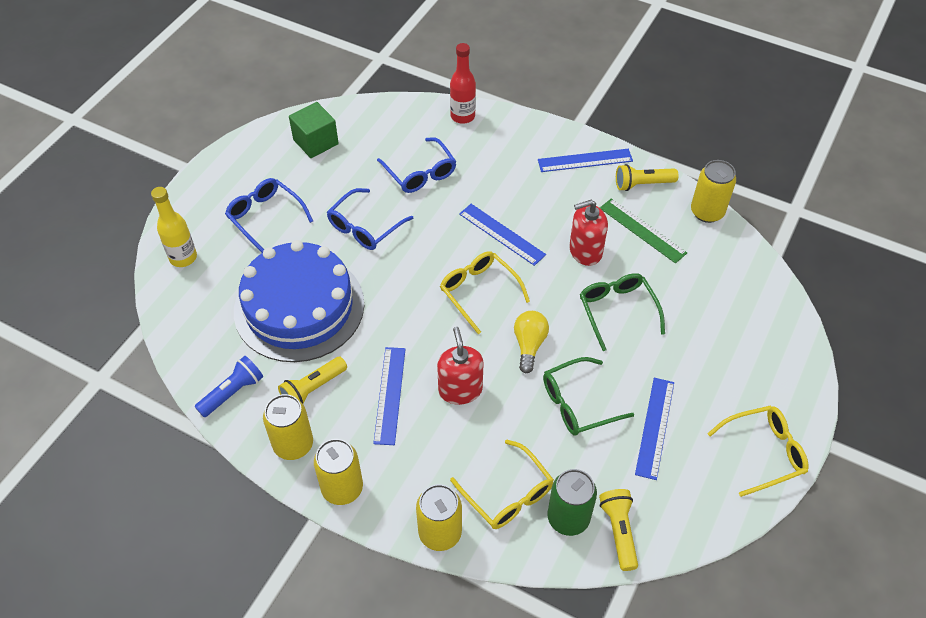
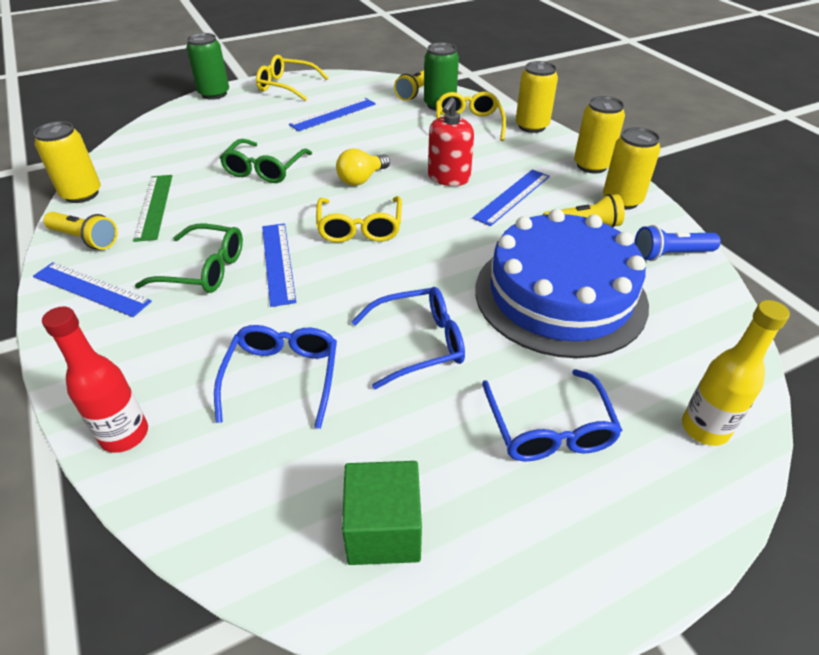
camera: 145 degrees left, 10 degrees down
(578, 403) = (368, 140): green glasses -> green glasses (204, 269)
(585, 251) = (225, 214): red soap dispenser -> none
(810, 389) = (214, 94): none -> green can

